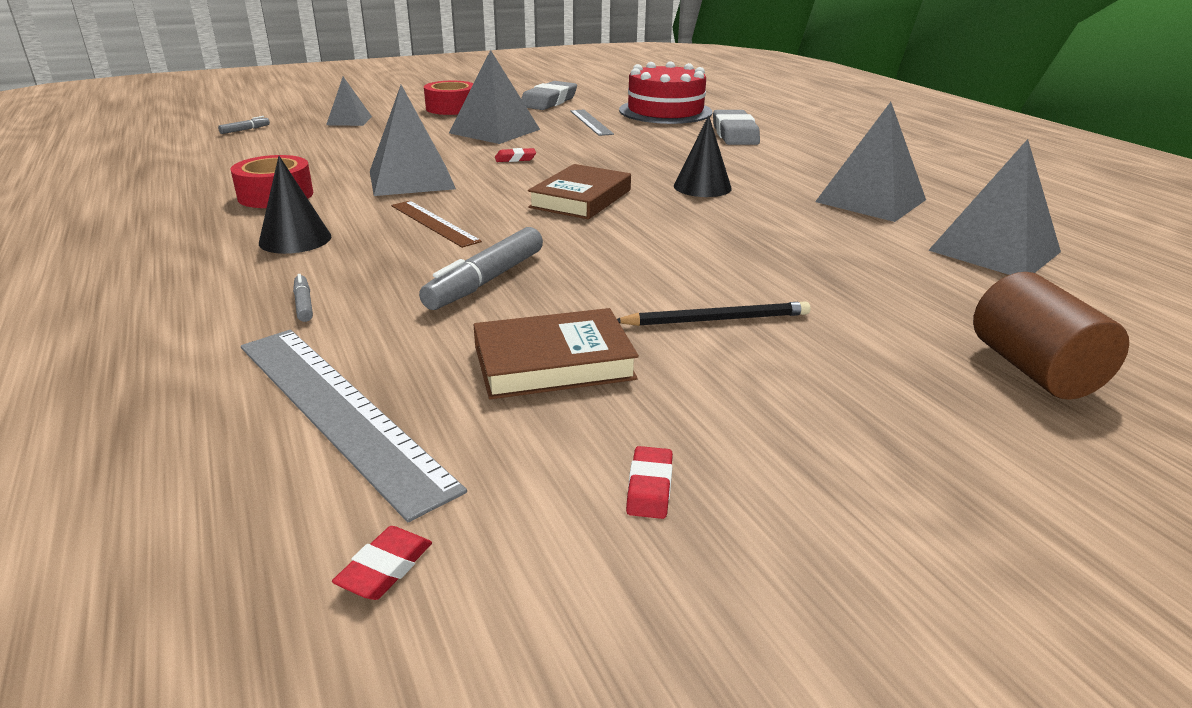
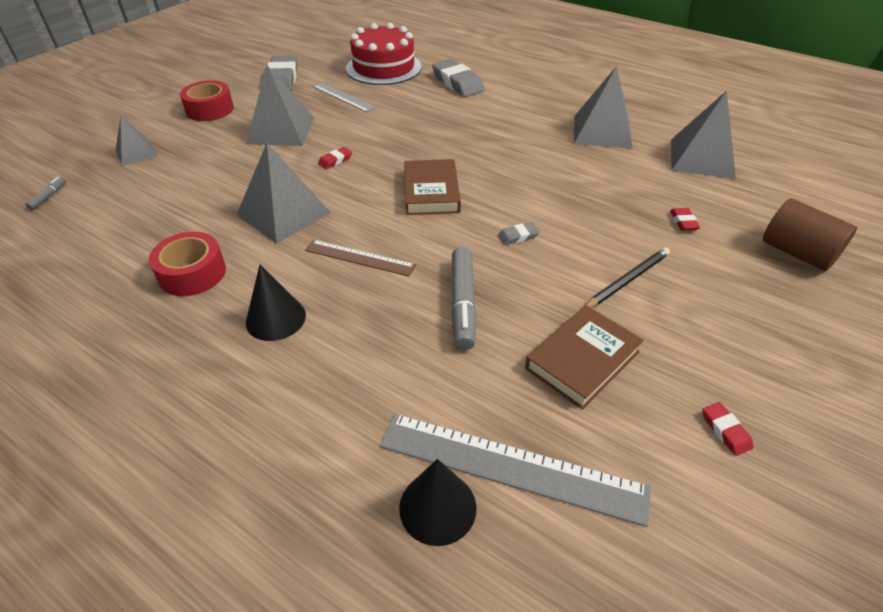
camera: 30 degrees left, 15 degrees up
(304, 304) = (369, 383): grey marker -> none
(385, 568) = (671, 564): red eraser -> red eraser (683, 222)
(629, 251) = (518, 236): none -> grey eraser
(702, 187) = (495, 151): black cone -> black cone (437, 507)

